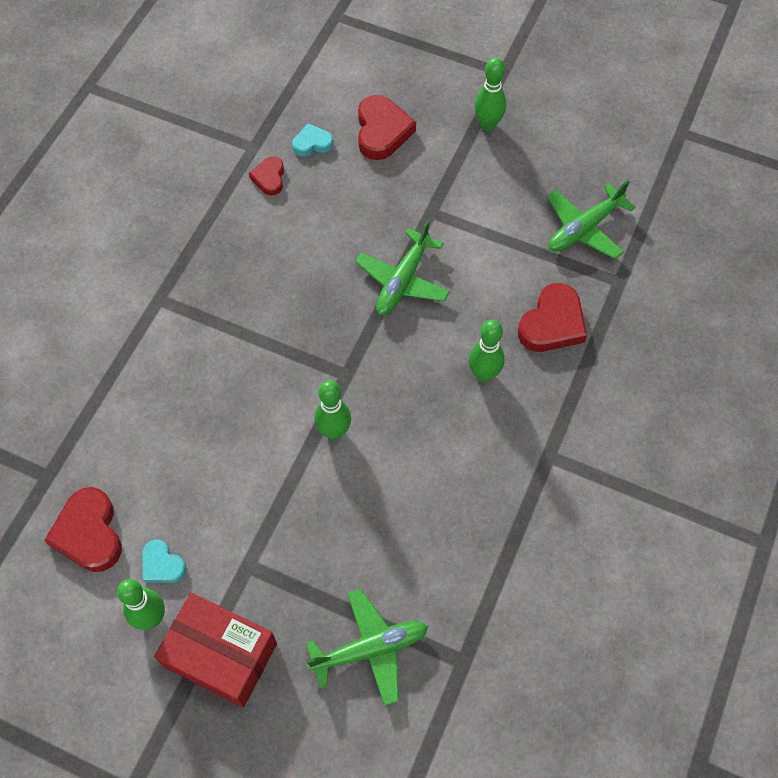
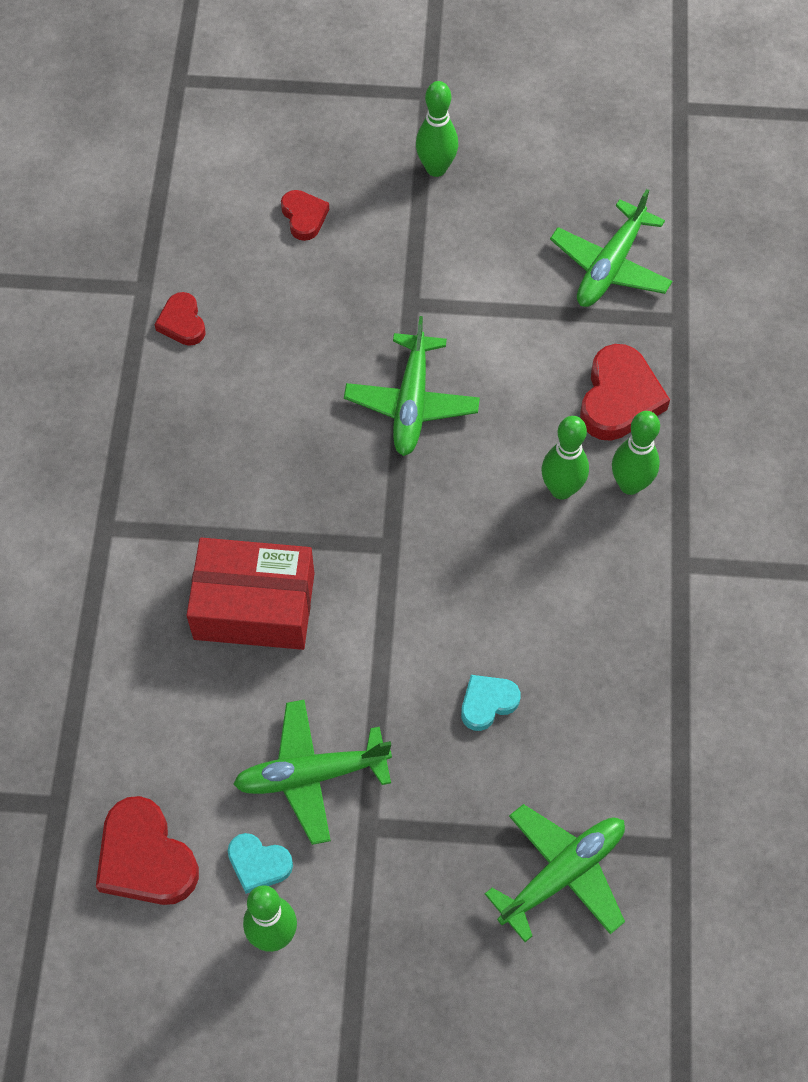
camera: 20 degrees left, 0 degrees up
(220, 655) = (381, 948): red box -> red box (254, 606)
(224, 515) = (311, 775): none -> green plane
(312, 143) = (219, 259): turquoise heart -> turquoise heart (487, 703)
(334, 431) = (405, 622): green bowling pin -> green bowling pin (630, 484)
(382, 131) = (304, 217): red heart -> red heart, size x0.58

